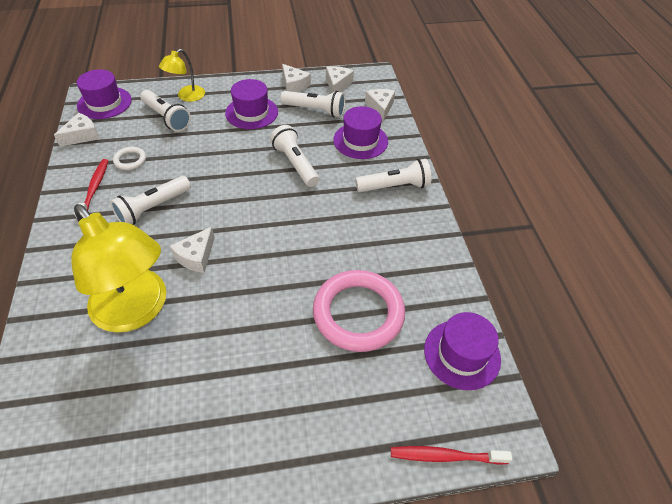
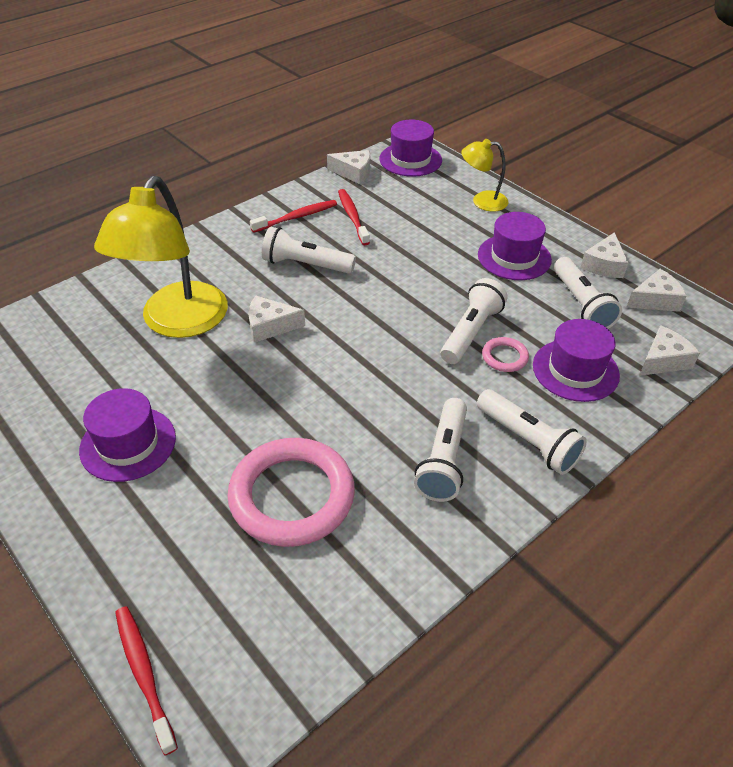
camera: 60 degrees right, 5 degrees down
(130, 160) = (352, 217): white ring -> red toothbrush
(167, 118) = (435, 206): white flashlight -> white flashlight (443, 460)
(327, 161) = (504, 357): none -> pink ring
(462, 354) = (302, 635): purple hat -> purple hat (128, 443)

